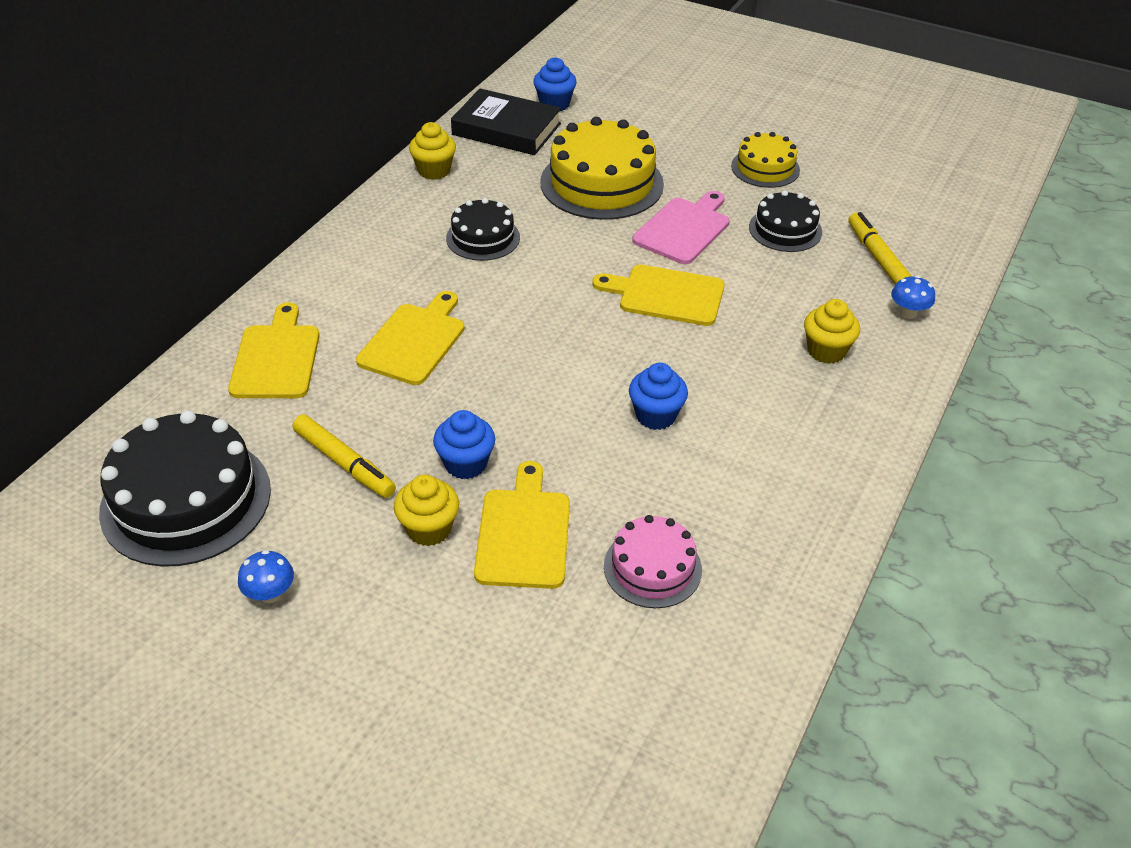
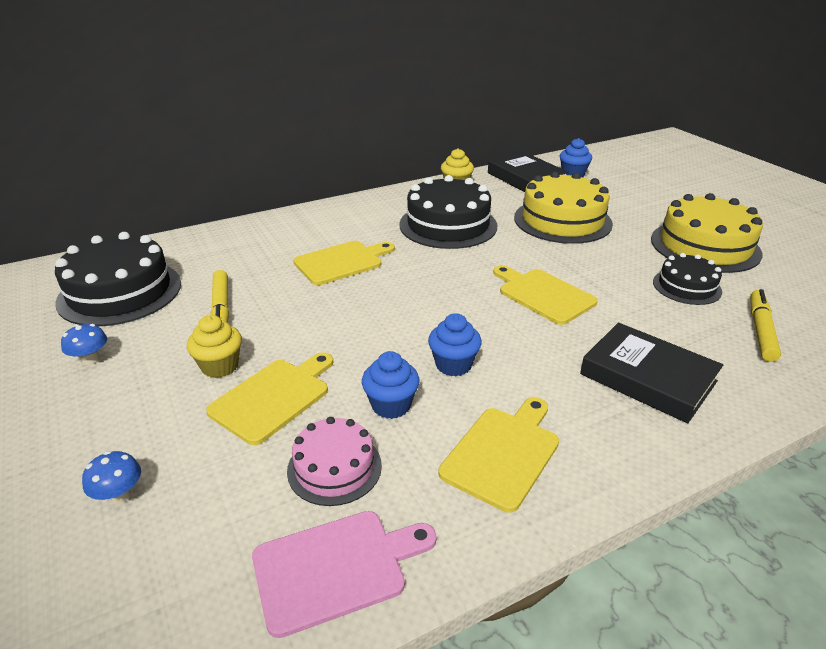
camera: 35 degrees right, 10 degrees down
(276, 358) = (256, 243): yellow cutting board -> yellow cutting board (503, 453)
(466, 464) = (289, 339): blue cupcake -> blue cupcake (391, 405)
(483, 238) = (448, 225): black cake -> black cake, size x1.77
(684, 229) = (599, 261): pink cutting board -> pink cutting board (336, 568)
(765, 168) = (705, 246): yellow cake -> yellow cake, size x1.77
(826, 351) = (647, 378): yellow cupcake -> black book
(908, 313) = (758, 379): blue mushroom -> blue mushroom (119, 495)

